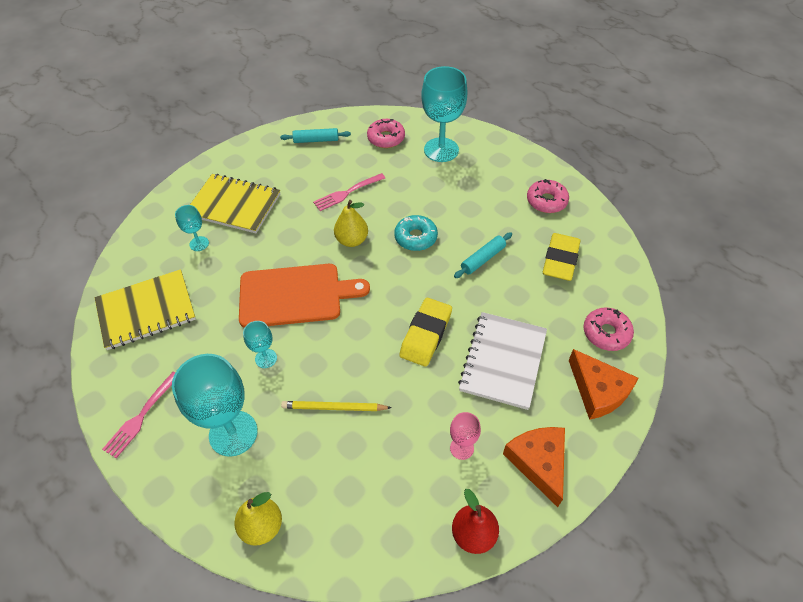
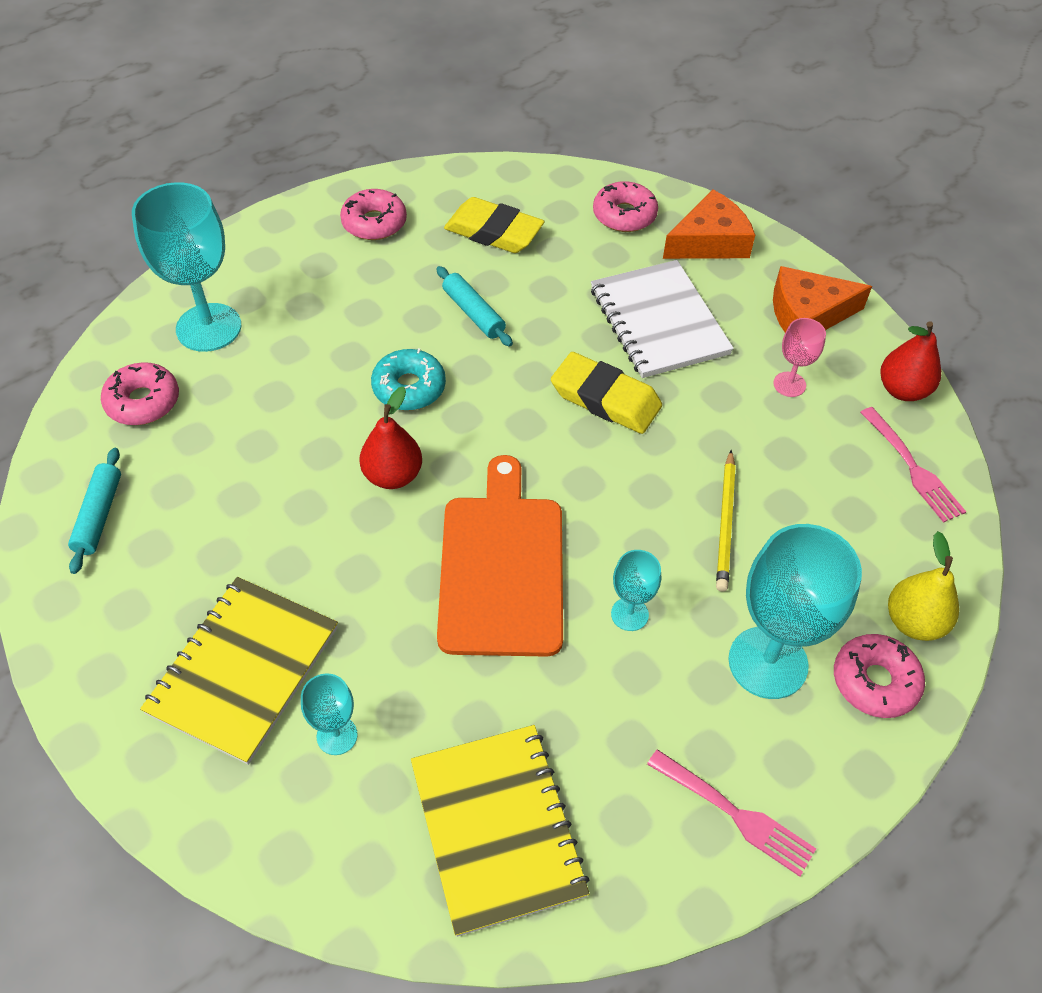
camera: 85 degrees left, 0 degrees up
(218, 497) = (875, 681): none -> pink donut
(347, 192) = (271, 473): pink fork -> pink fork (912, 467)
(352, 240) = (393, 475): yellow pear -> red pear
(503, 361) = (659, 321): white notebook -> white notebook turned 45 degrees clockwise

